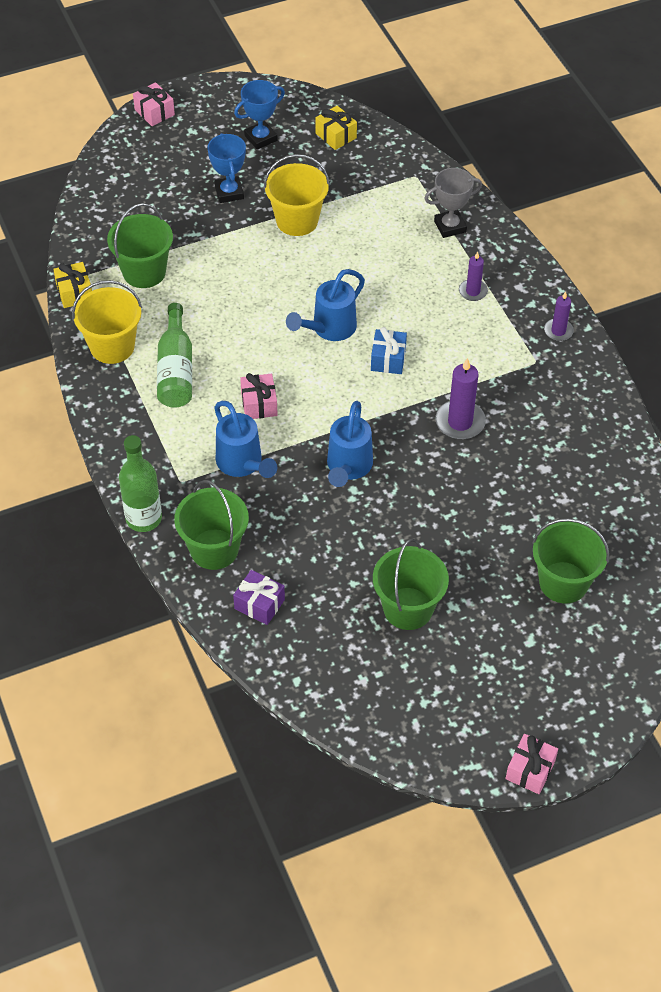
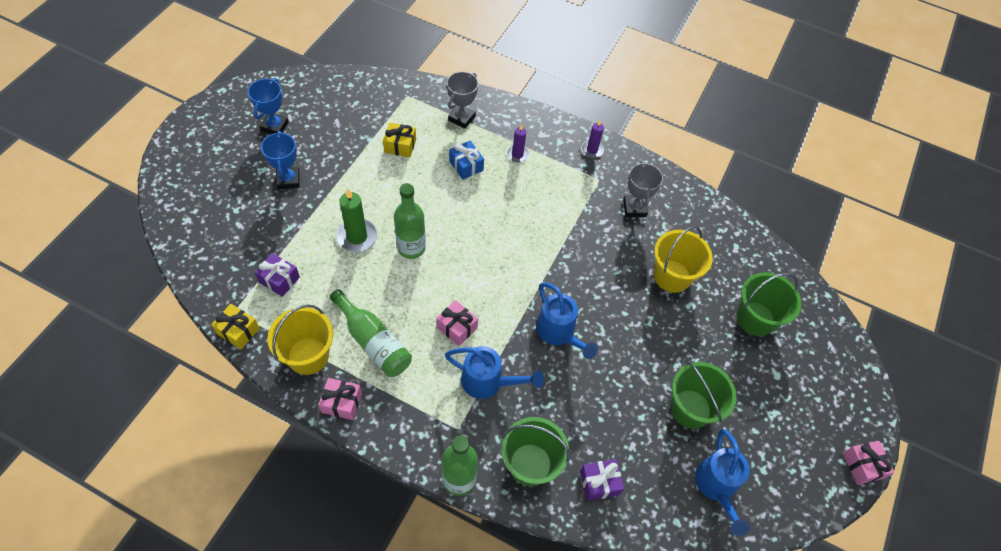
camera: 45 degrees left, 5 degrees up
(144, 272) = (279, 280): green bucket -> purple gift
(154, 112) = (174, 150): pink gift -> pink gift (342, 403)
(229, 192) = (288, 180): blue trophy -> blue trophy turned 45 degrees clockwise
(244, 276) = (357, 237): none -> green candle
(284, 314) = (411, 248): none -> green bottle
(297, 221) = (357, 173): yellow bucket -> yellow bucket (672, 276)
(329, 329) = (452, 239): blue watering can -> blue watering can (716, 487)
(336, 135) = (327, 96): yellow gift -> yellow gift (400, 146)
(388, 359) = (510, 236): blue gift -> blue gift (466, 166)
(460, 422) = (595, 251): purple candle -> none
(545, 410) = (634, 208): none -> grey trophy

